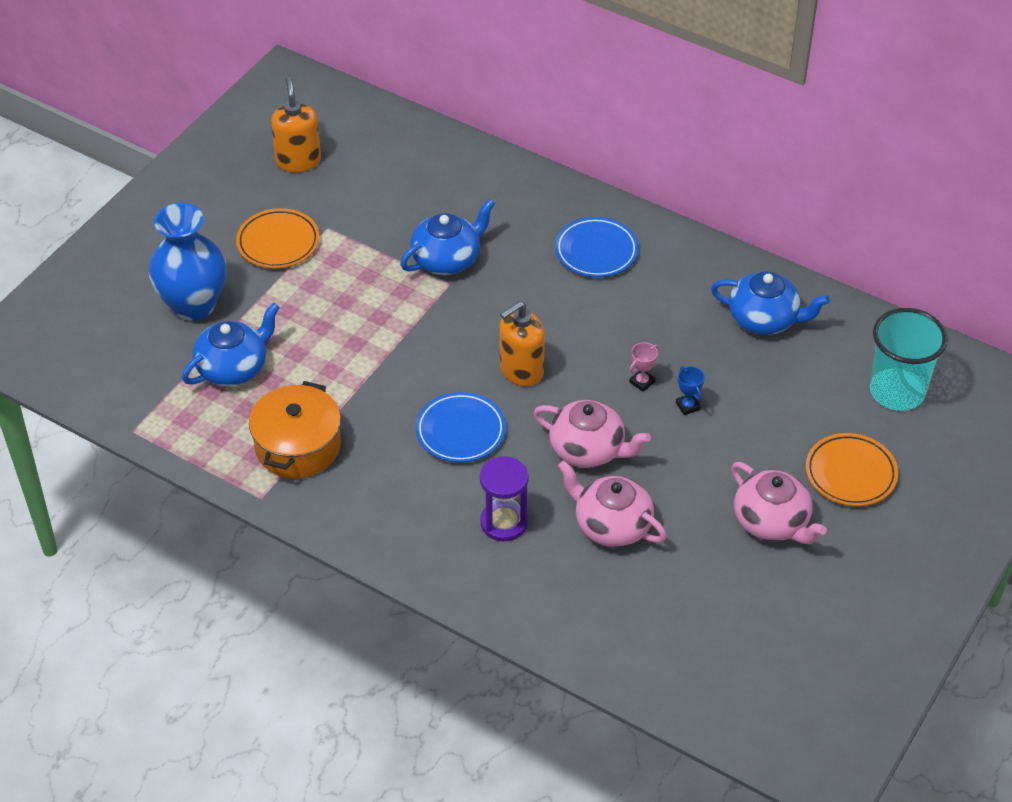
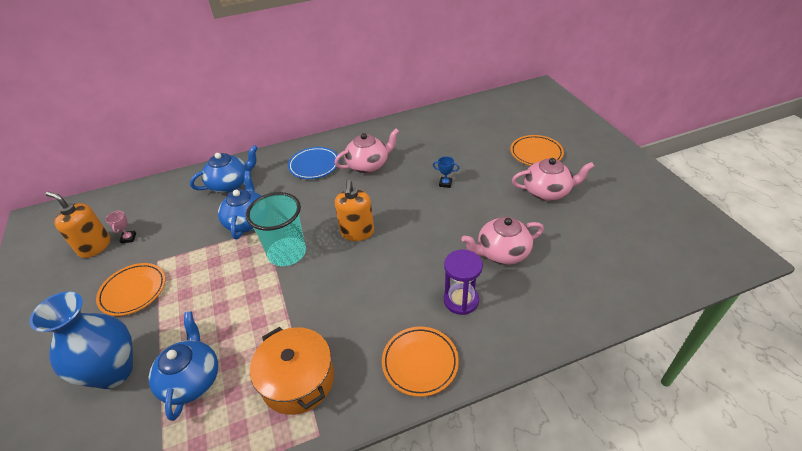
camera: 50 degrees left, 5 degrees down
(395, 530) = (420, 363): none -> orange plate
(460, 431) = (373, 283): blue plate -> none
(588, 450) = (439, 234): pink teapot -> pink teapot (368, 165)
(642, 382) = (413, 191): pink trophy -> pink trophy (128, 238)
(764, 319) = (417, 135): blue teapot -> blue teapot (230, 184)
(897, 392) = (499, 119): turquoise cup -> turquoise cup (287, 253)

